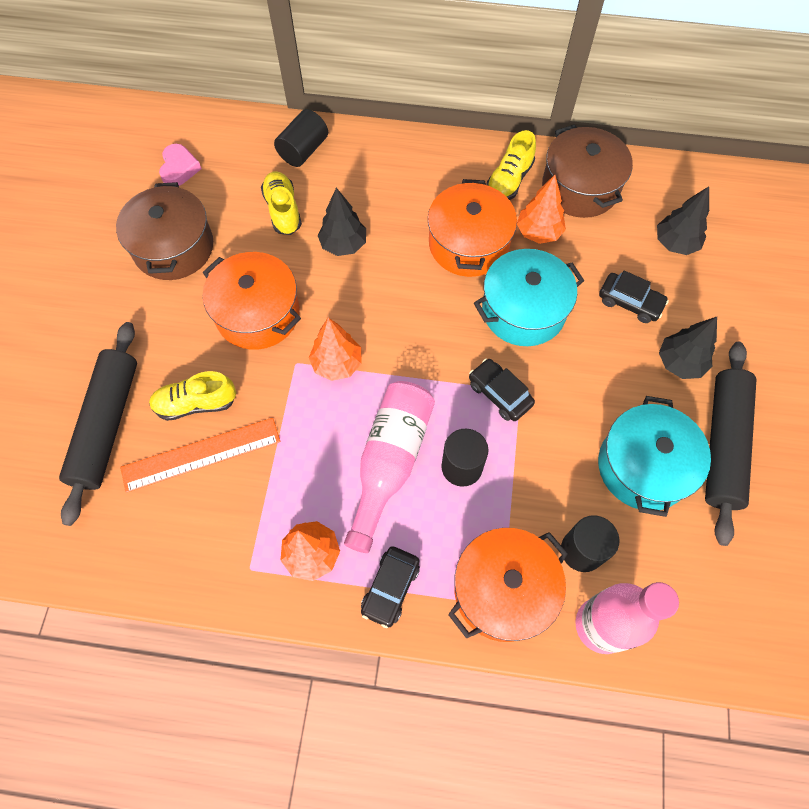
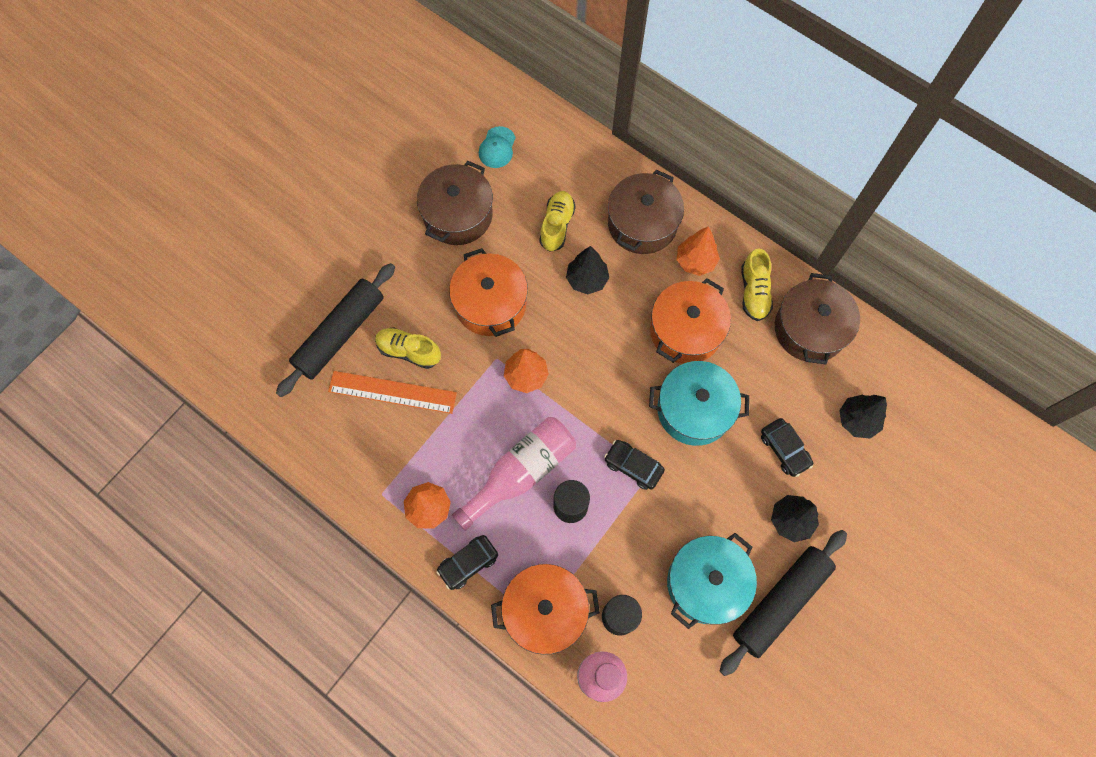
camera: 30 degrees right, 5 degrees up
(179, 168) = (497, 147): pink heart -> turquoise cap
(303, 150) = (602, 180): black cylinder -> none
(366, 171) = (642, 224): none -> brown pot
(499, 394) = (633, 466): black car -> black car turned 45 degrees counterclockwise
(509, 180) = (754, 292): yellow shoe -> yellow shoe turned 60 degrees counterclockwise
(538, 233) = (748, 351): orange tree -> orange tree (695, 261)

